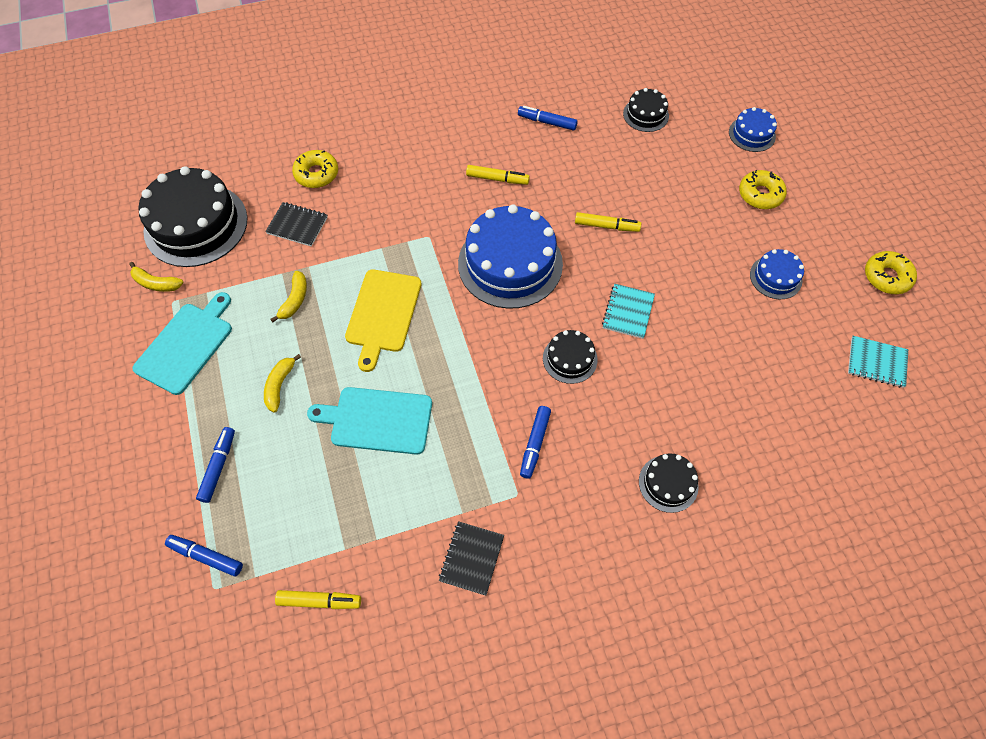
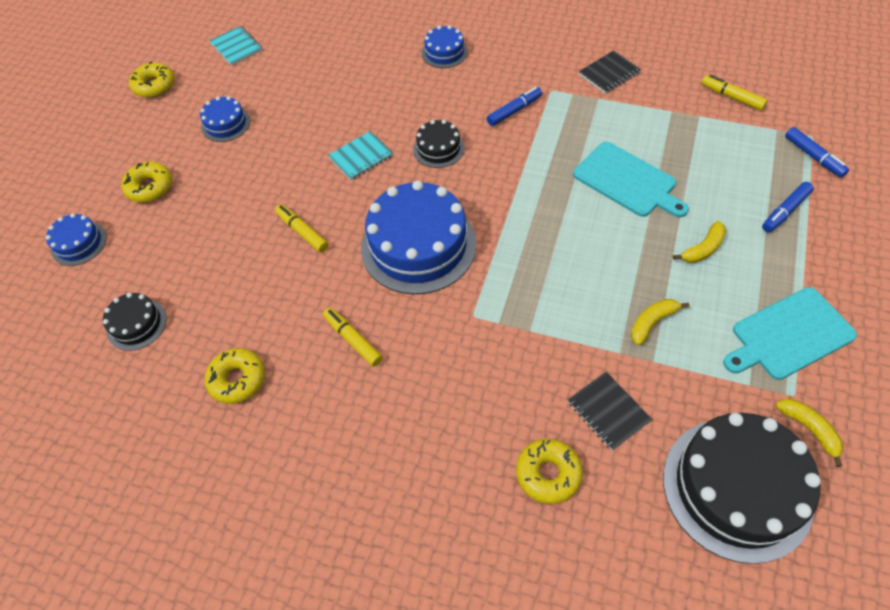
camera: 140 degrees left, 5 degrees down
(383, 314) = (570, 262): yellow cutting board -> none
(547, 122) = (237, 379): blue marker -> yellow donut
(668, 483) = (444, 52): black cake -> blue cake

